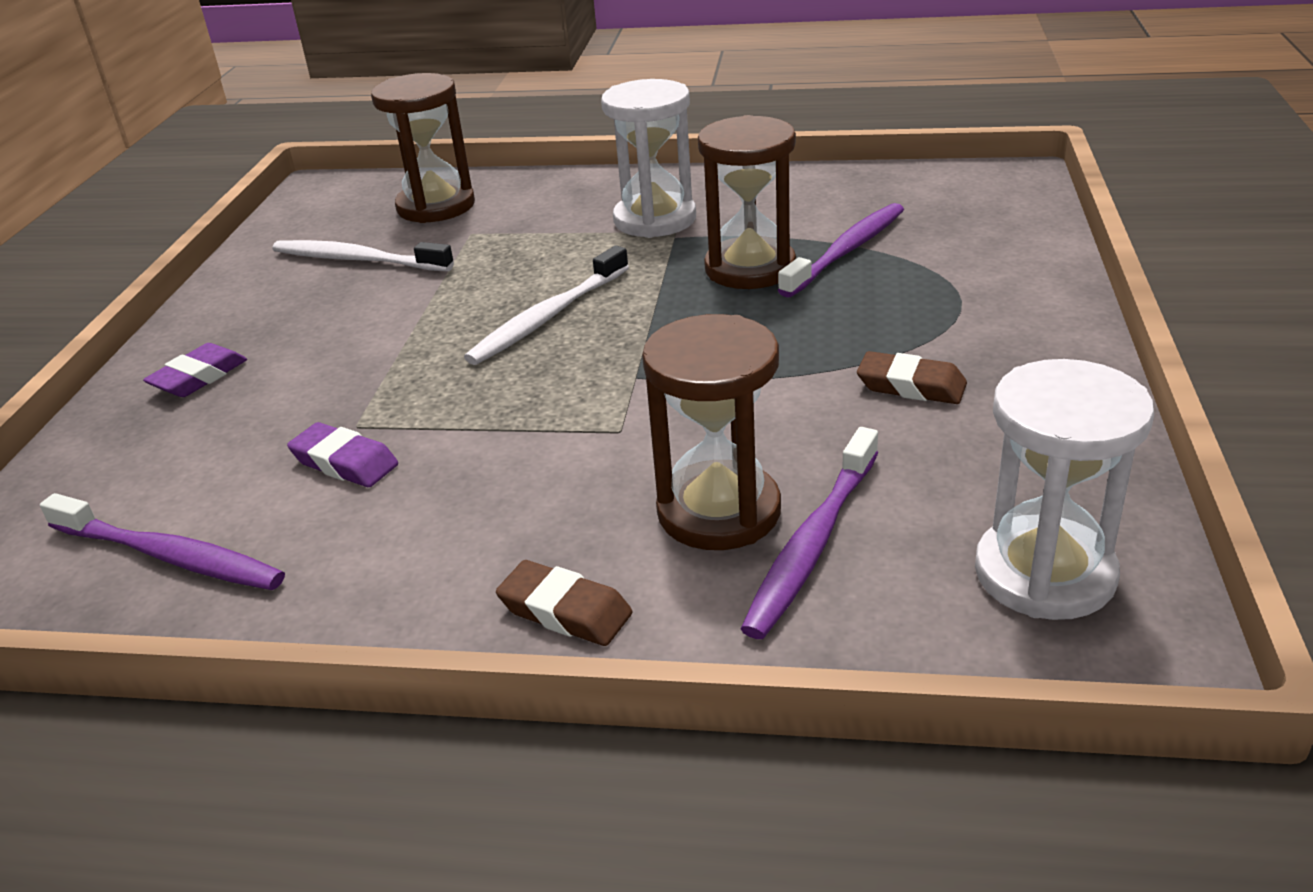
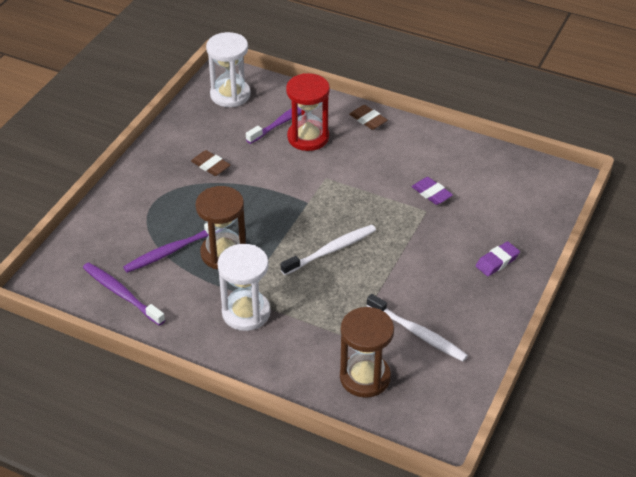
camera: 165 degrees left, 10 degrees up
(169, 556) = (493, 172): purple toothbrush -> purple toothbrush (121, 294)
(719, 511) = (308, 137): brown hourglass -> red hourglass

